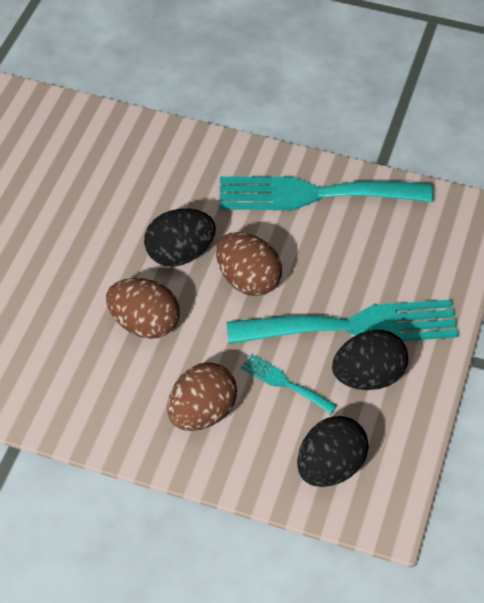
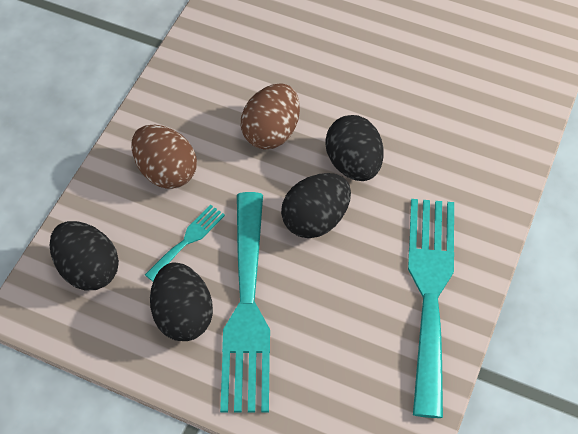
camera: 95 degrees right, 5 degrees up
(248, 280) = (315, 219): brown egg -> black egg

